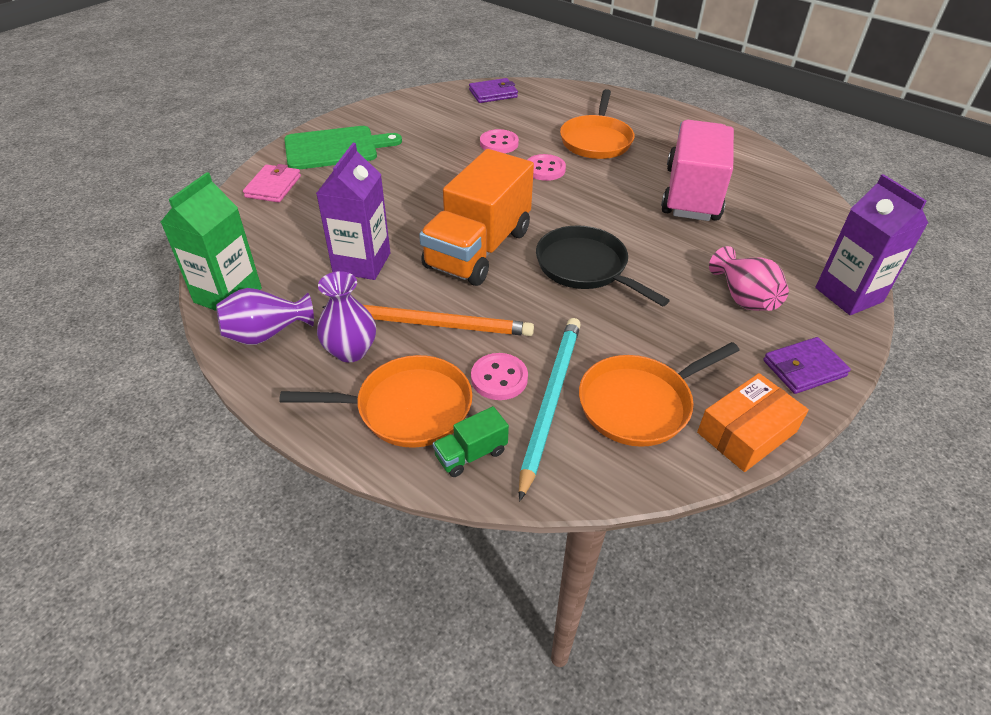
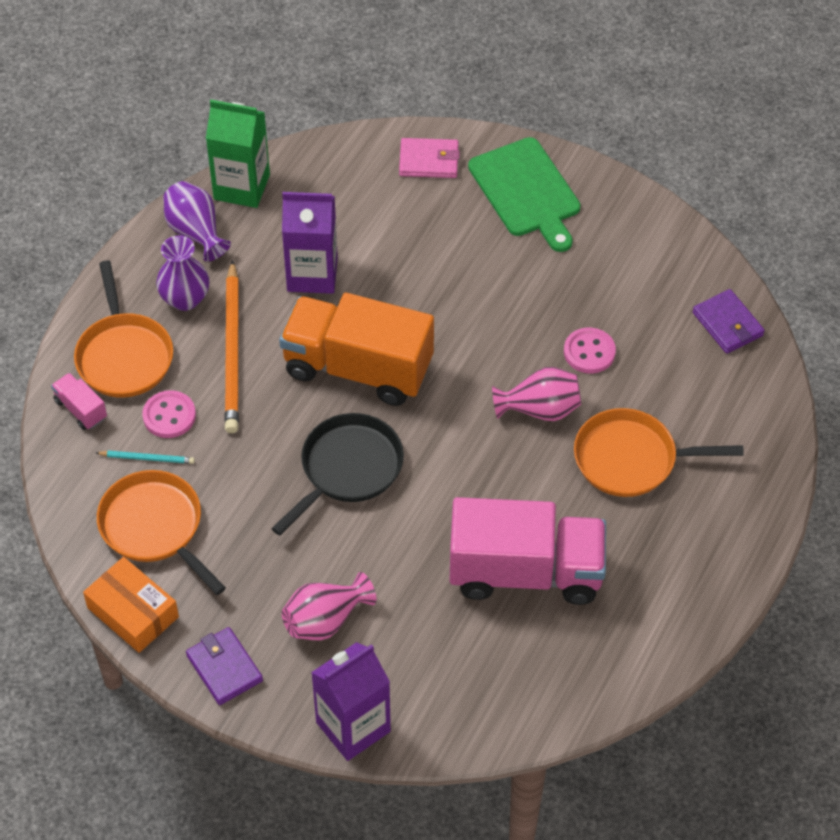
camera: 80 degrees right, 10 degrees up
(471, 454) = (81, 409): green truck -> pink truck
(545, 169) = (539, 409): pink button -> pink vase
(550, 401) = (147, 458): turquoise pencil -> turquoise pencil, size x0.46

